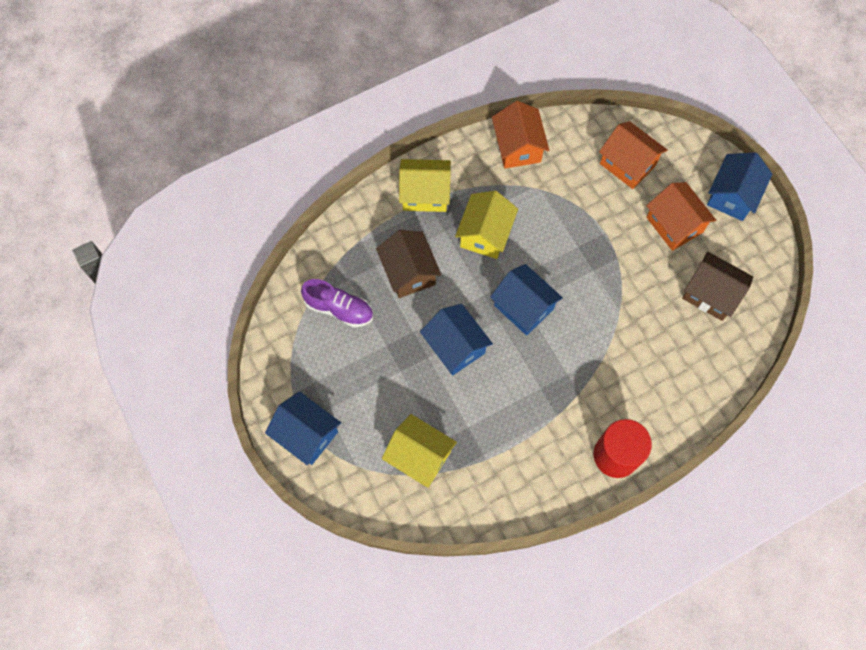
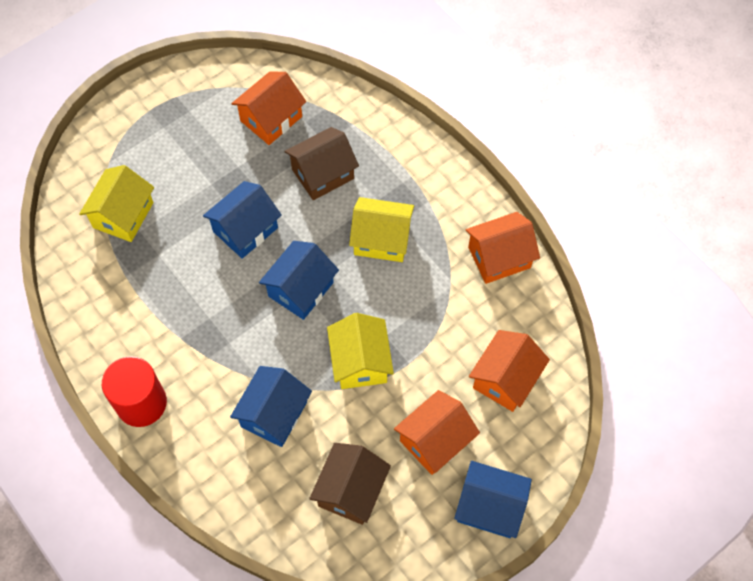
camera: 80 degrees right, 5 degrees down
(306, 434) = (136, 115): blue house -> blue house (274, 414)
(339, 309) = (271, 119): purple shoe -> orange house
(425, 194) = (418, 174): yellow house -> yellow house (360, 362)

